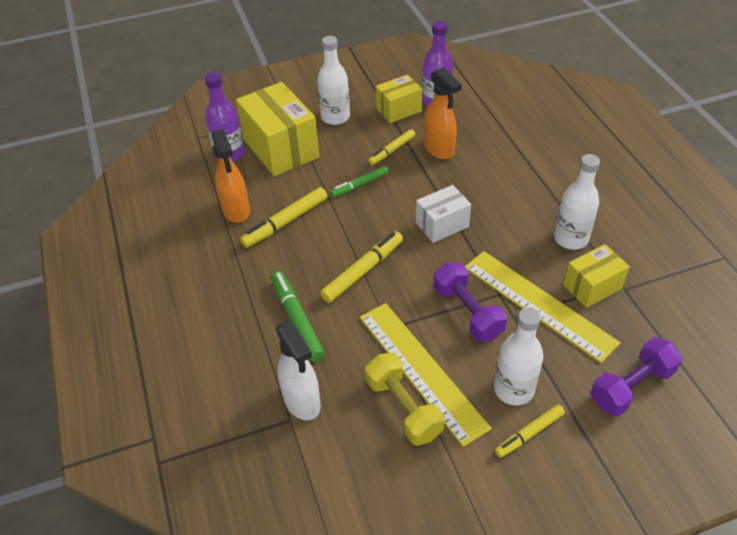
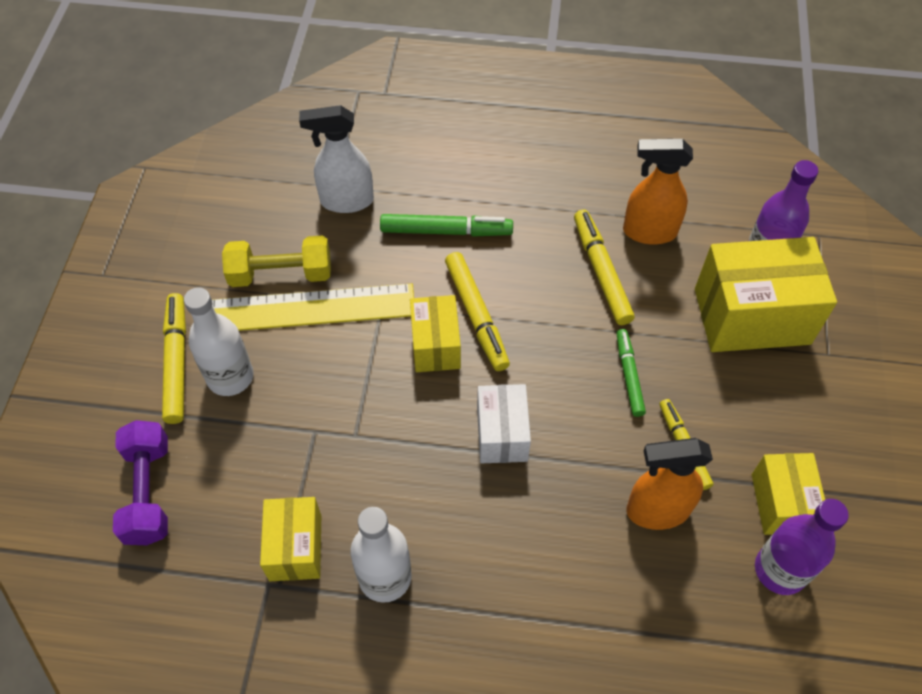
camera: 115 degrees right, 10 degrees up
(335, 117) = (798, 408): white bottle -> none
(401, 282) = (435, 345): none -> yellow box
(467, 312) = (351, 388): purple dumbbell -> none
(529, 434) = (177, 362): yellow marker -> yellow marker, size x1.51
(538, 304) = (313, 468): yellow ruler -> none

